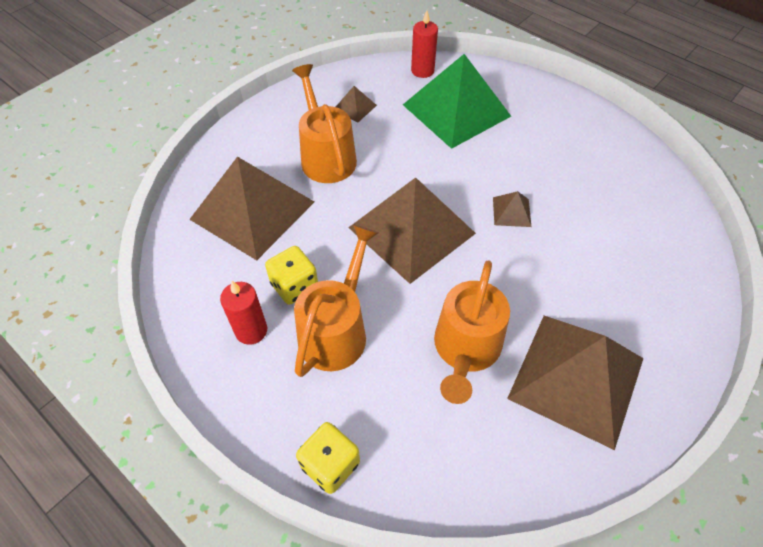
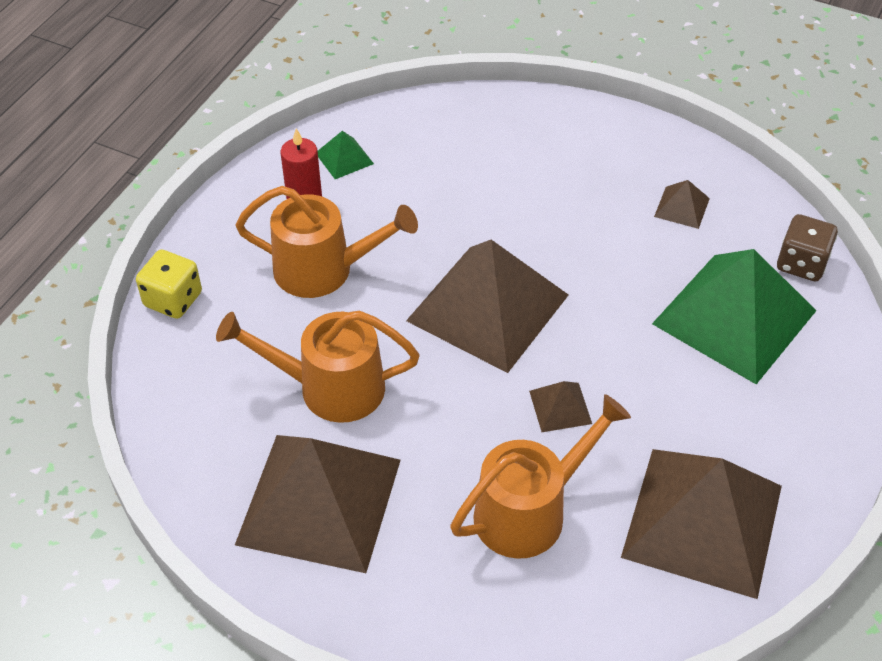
camera: 75 degrees right, 5 degrees down
(210, 290) = (344, 158): none -> green pyramid
(252, 210) = (463, 159): brown pyramid -> brown pyramid (702, 521)
(294, 286) = (370, 221): yellow dice -> none
(326, 156) = (576, 200): orange watering can -> orange watering can (529, 511)
(422, 71) = (801, 263): red candle -> brown dice

